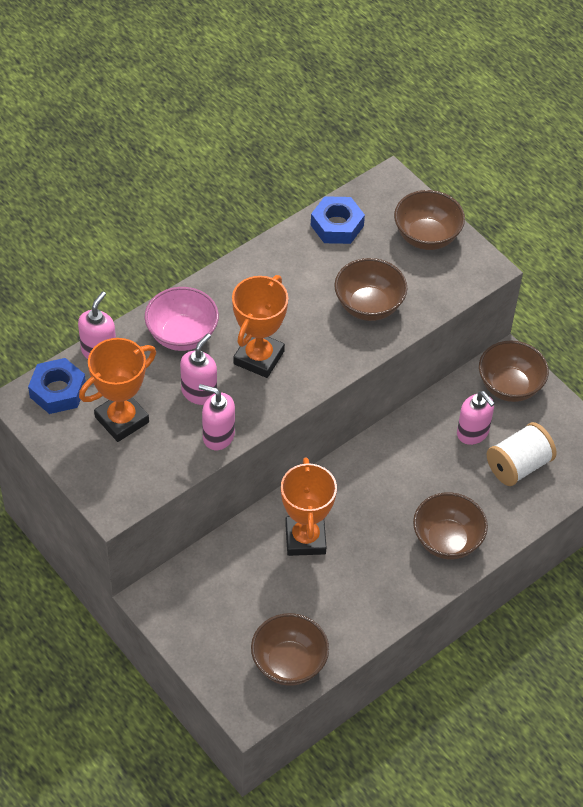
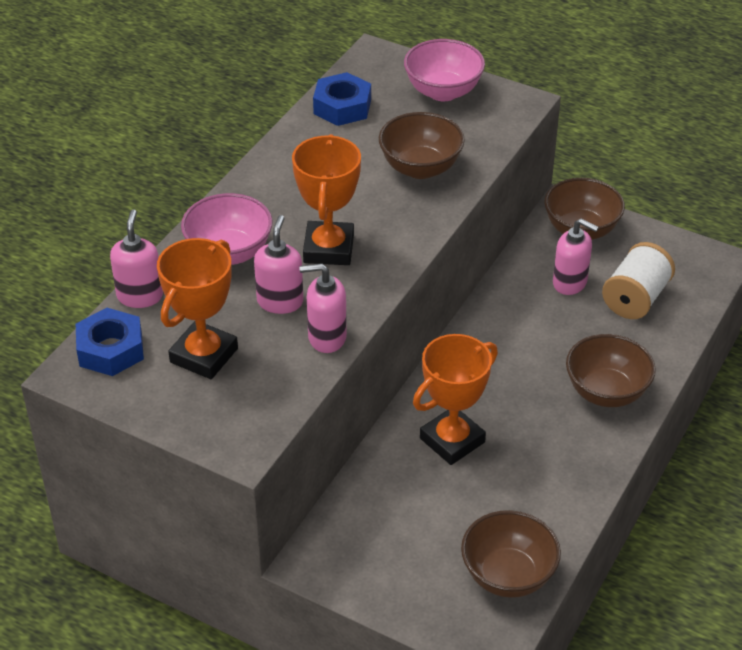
camera: 20 degrees left, 10 degrees down
(305, 538) = (452, 440): orange trophy -> orange trophy turned 75 degrees clockwise
(426, 237) = (443, 91): brown bowl -> pink bowl

